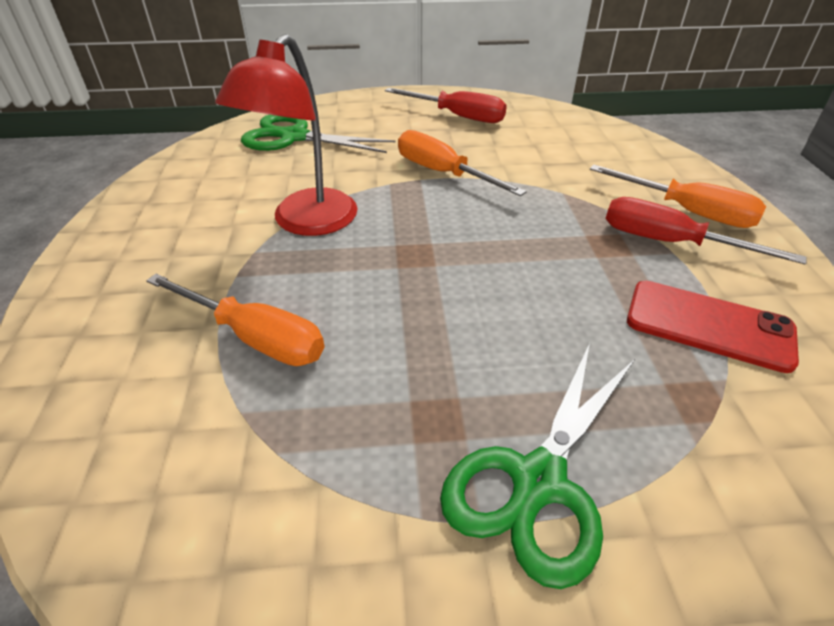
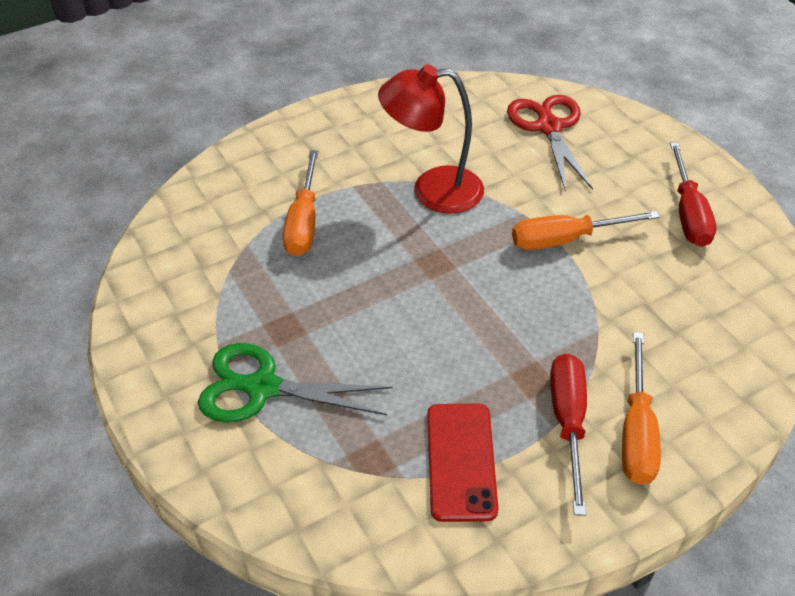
camera: 65 degrees right, 5 degrees up
(294, 137) = (549, 127): green scissors -> red scissors
(443, 173) = (566, 240): orange screwdriver -> orange screwdriver turned 120 degrees counterclockwise

